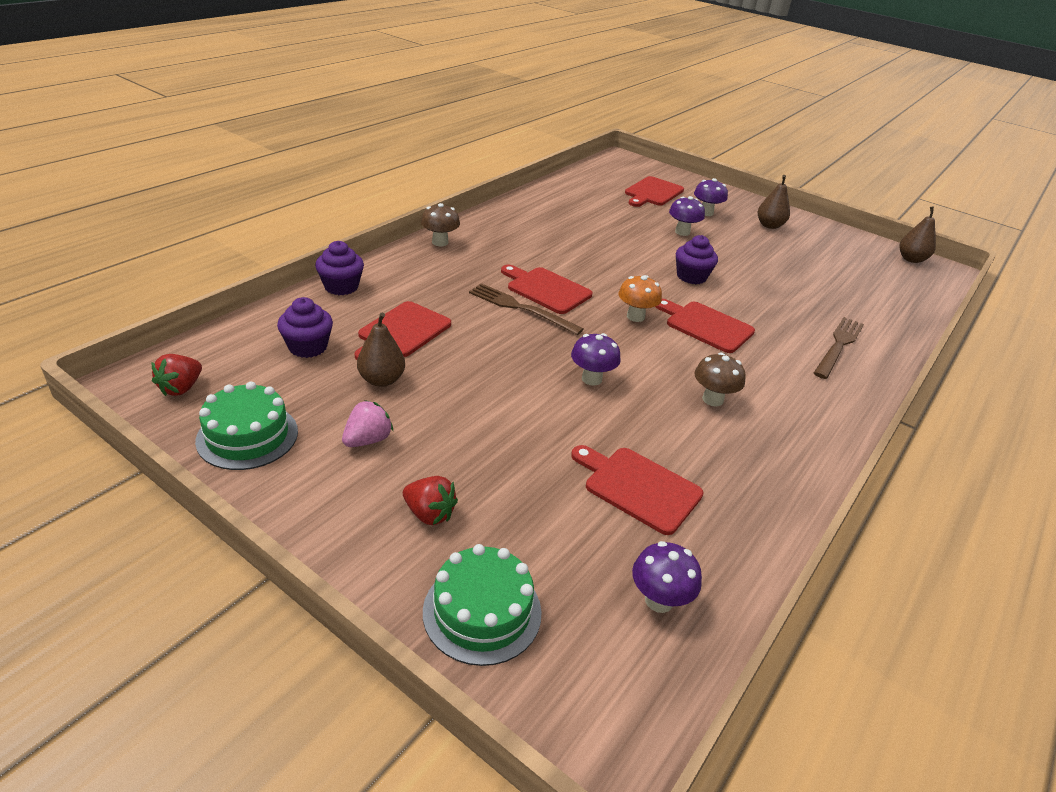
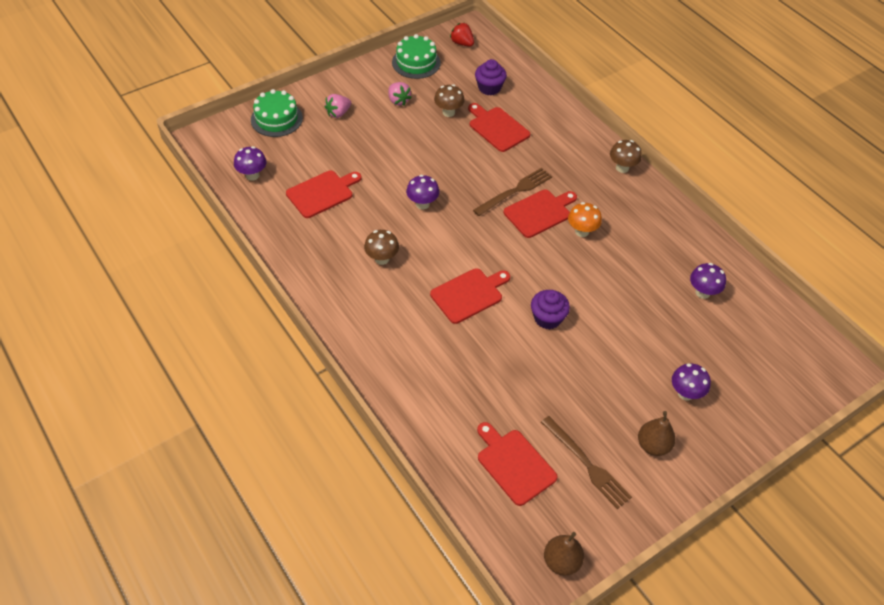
camera: 110 degrees right, 15 degrees up
(341, 287) = (558, 108): purple cupcake -> none
(381, 380) = (448, 112): brown pear -> brown mushroom
(429, 514) = (338, 113): red strawberry -> pink strawberry
(635, 316) = (491, 254): orange mushroom -> orange mushroom (582, 231)
(652, 193) = (738, 362): red cutting board -> red cutting board (514, 464)
(682, 232) = (637, 349): purple mushroom -> purple mushroom (702, 292)
(838, 346) = (419, 376): brown fork -> brown fork (586, 464)

